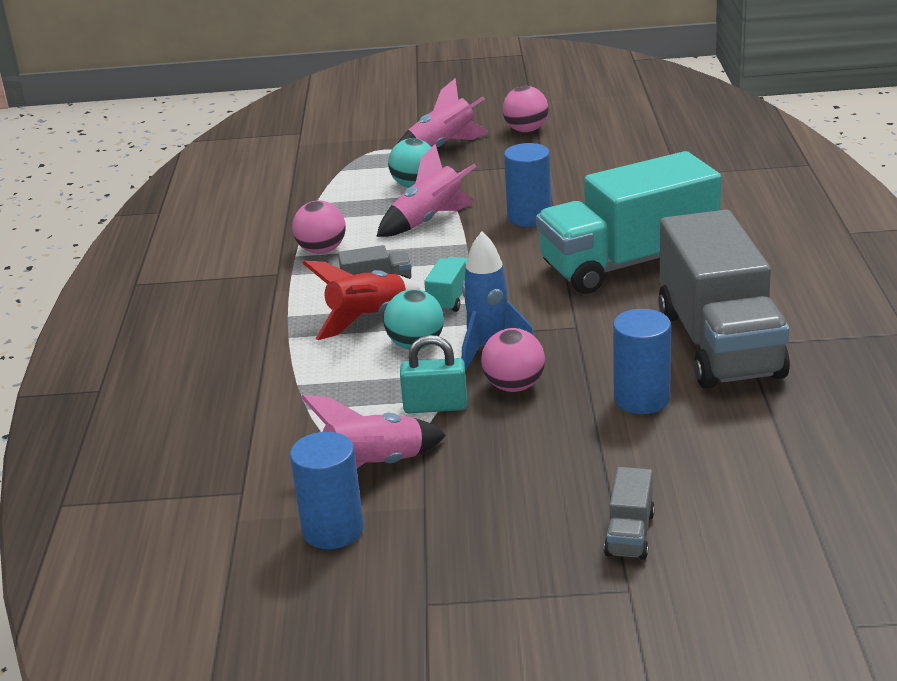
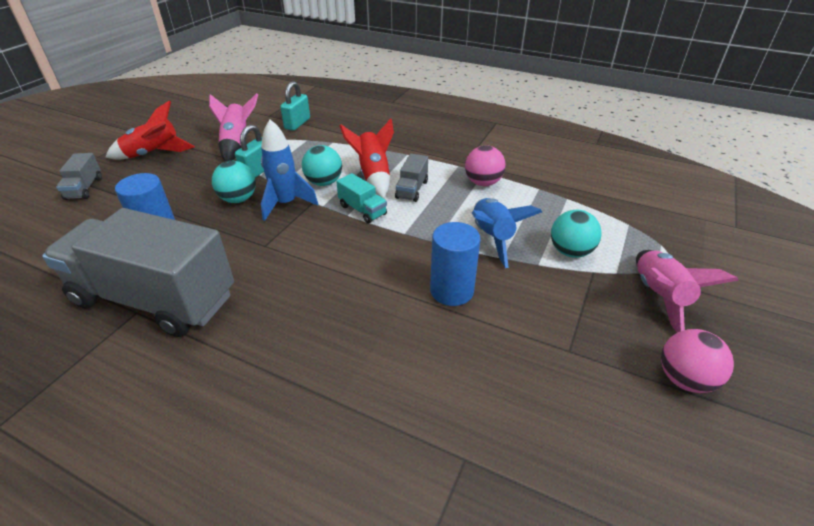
camera: 115 degrees right, 10 degrees up
(255, 445) = (297, 124): none -> turquoise padlock
(333, 530) = (213, 126): blue cylinder -> none
(429, 220) = (492, 237): pink rocket -> blue rocket
(479, 534) = (153, 154): none -> red rocket
(514, 386) = (238, 199): pink ball -> turquoise ball
(628, 263) = (314, 311): turquoise truck -> none
(629, 534) = (84, 188): grey truck -> grey truck turned 135 degrees counterclockwise

